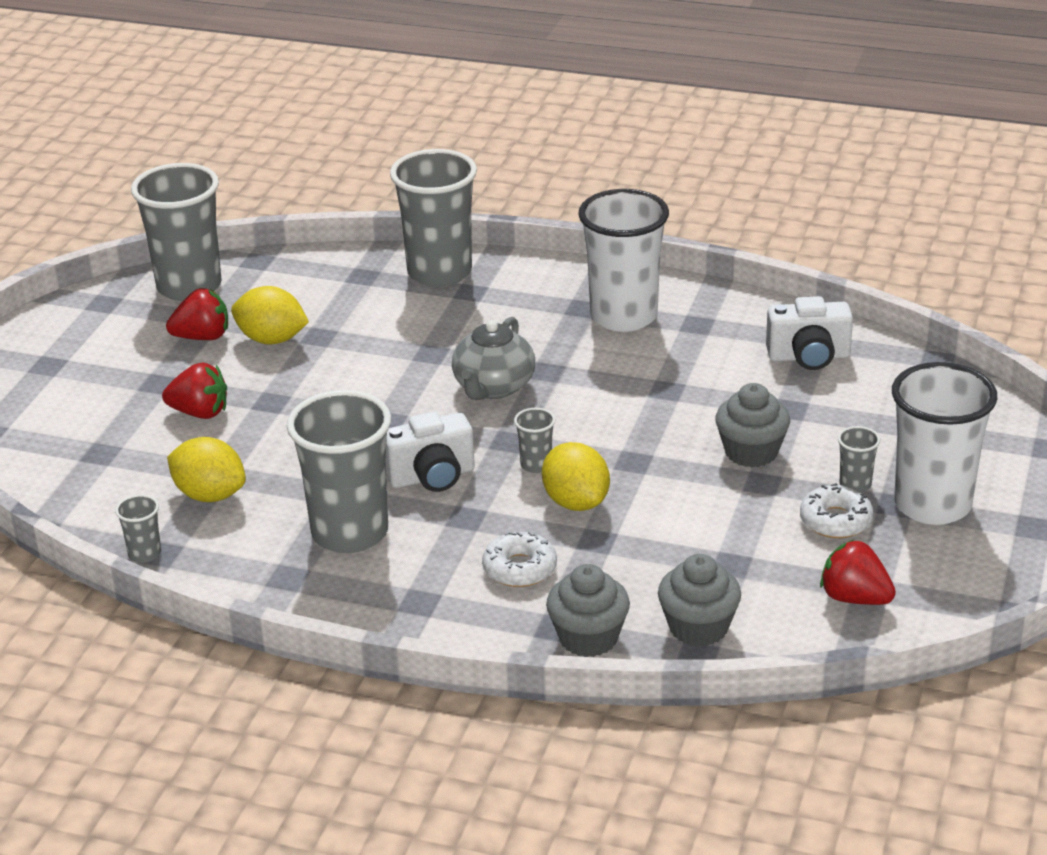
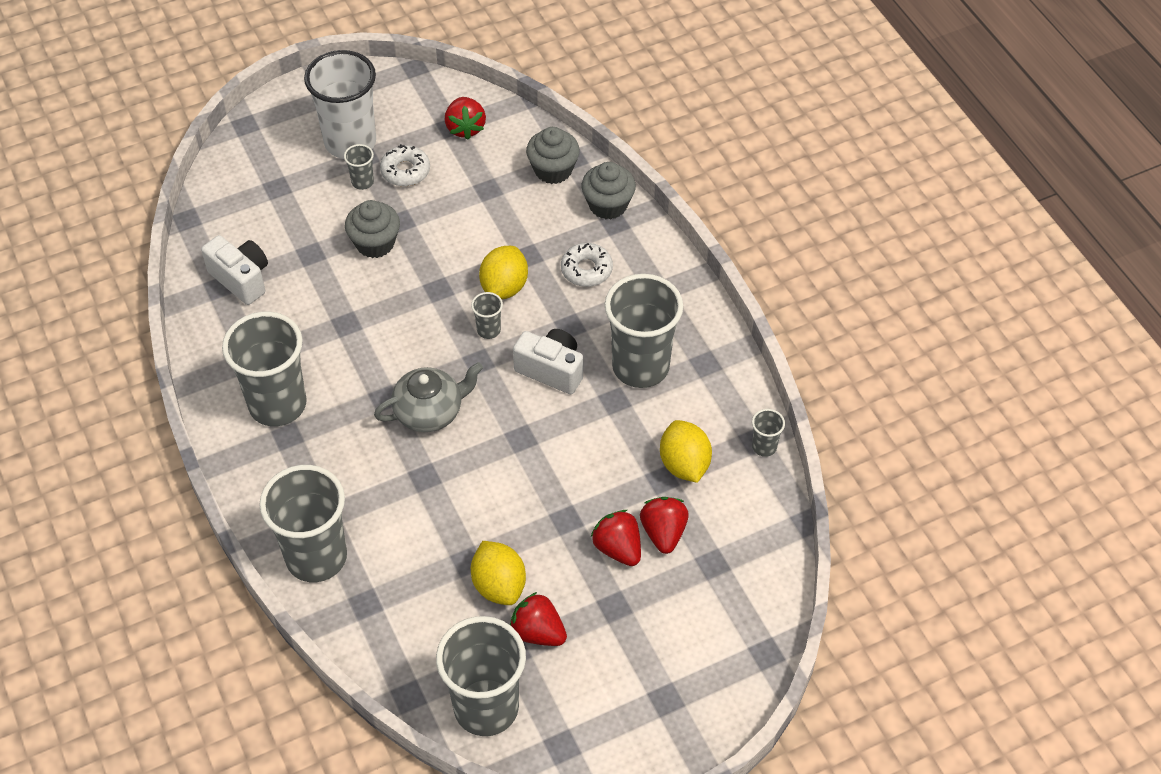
camera: 135 degrees left, 20 degrees up
(171, 444) = (663, 533): none -> red strawberry
(624, 316) = (277, 404): white cup -> grey cup

